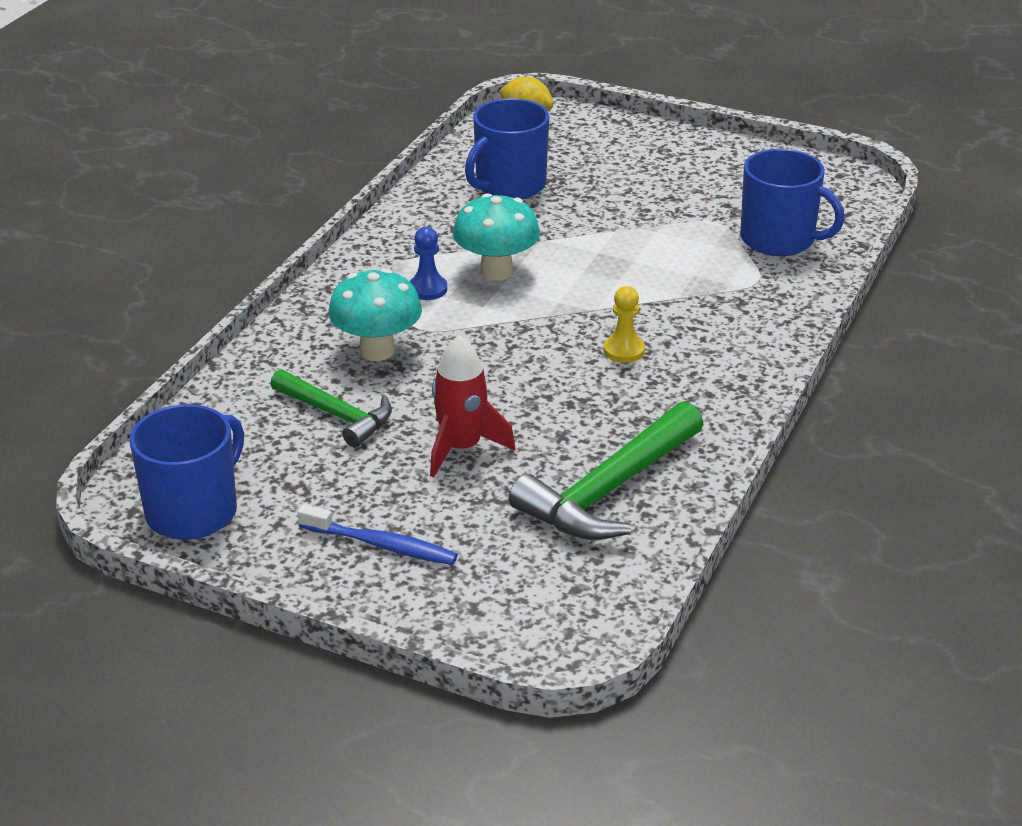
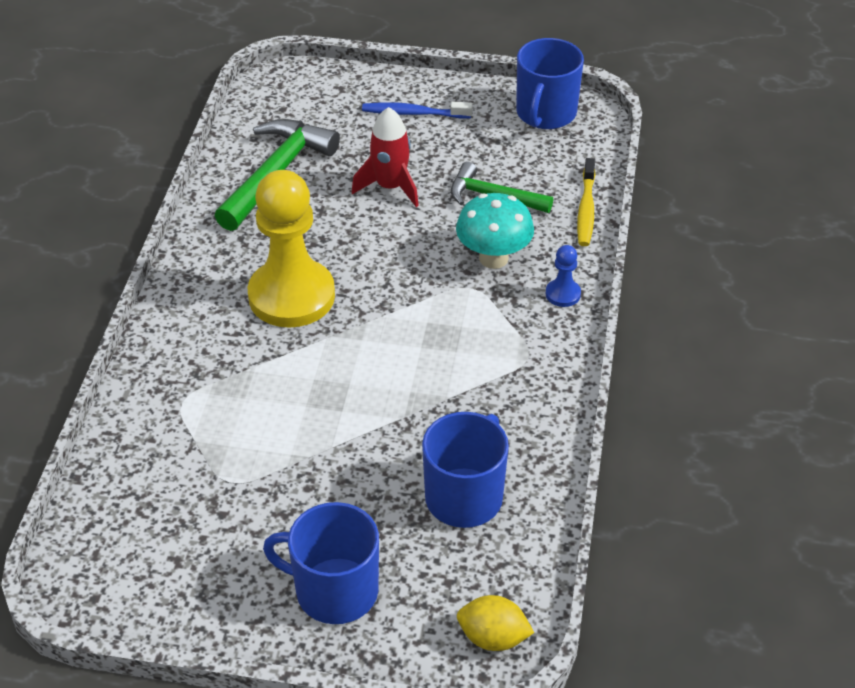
camera: 165 degrees right, 10 degrees up
(234, 382) = (586, 210): none -> yellow toothbrush
(427, 289) = (483, 332): blue pawn -> blue pawn (563, 294)
(496, 271) = (430, 365): turquoise mushroom -> none
(624, 350) = (291, 296): yellow pawn -> yellow pawn, size x2.46
(779, 239) = (163, 466): blue mug -> blue mug (334, 591)

